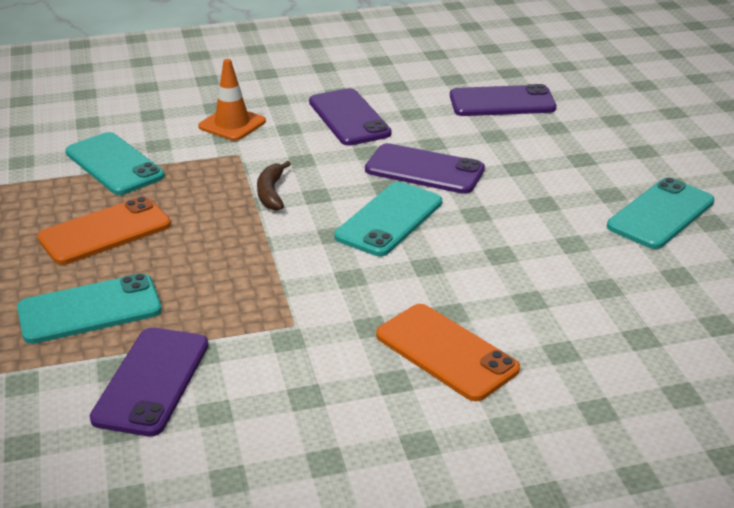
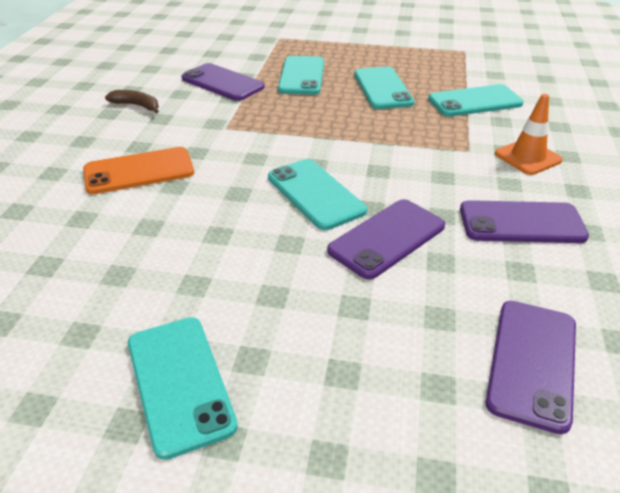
camera: 115 degrees right, 5 degrees up
(105, 232) = (382, 88): orange phone -> turquoise phone
(271, 193) = (394, 152): brown banana -> brown banana (137, 105)

